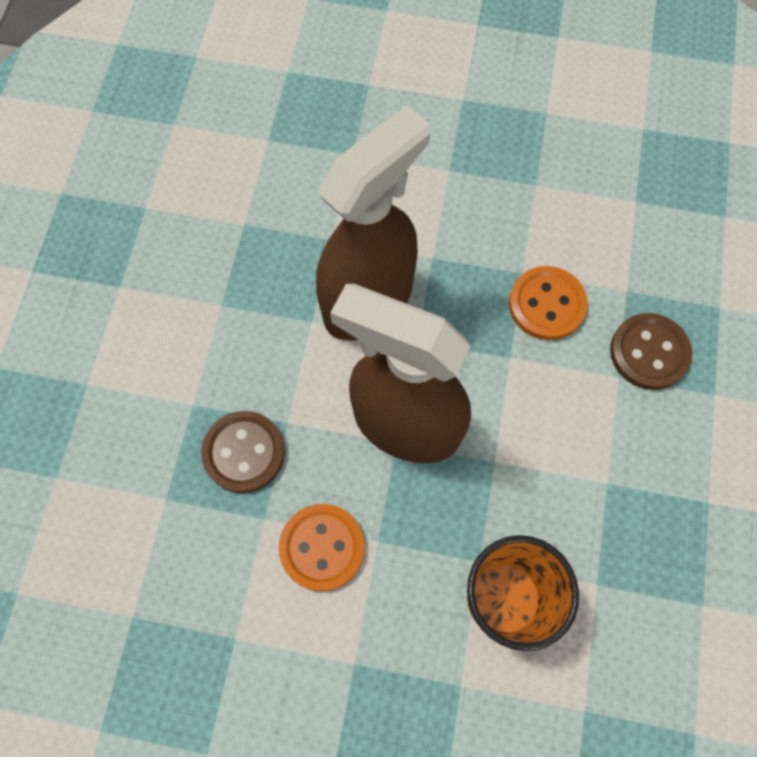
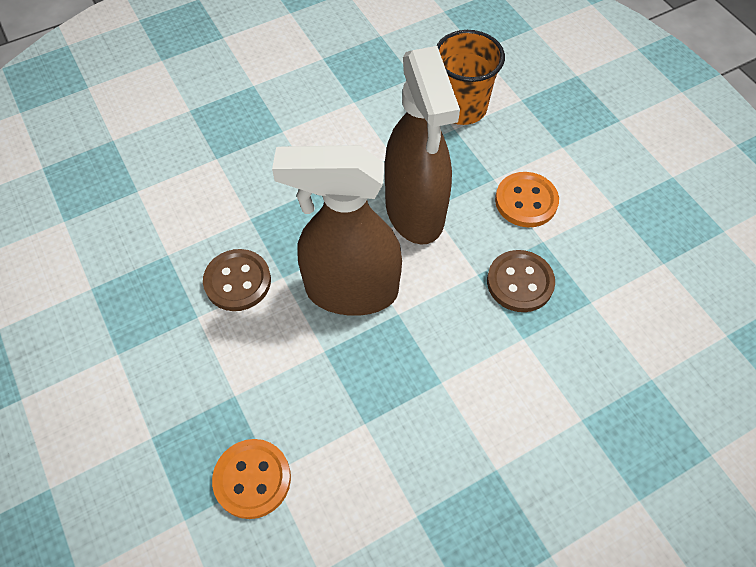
camera: 130 degrees left, 10 degrees down
(546, 304) = (263, 192): orange button -> orange button (252, 479)
(649, 352) = (252, 125): brown button -> brown button (237, 281)

